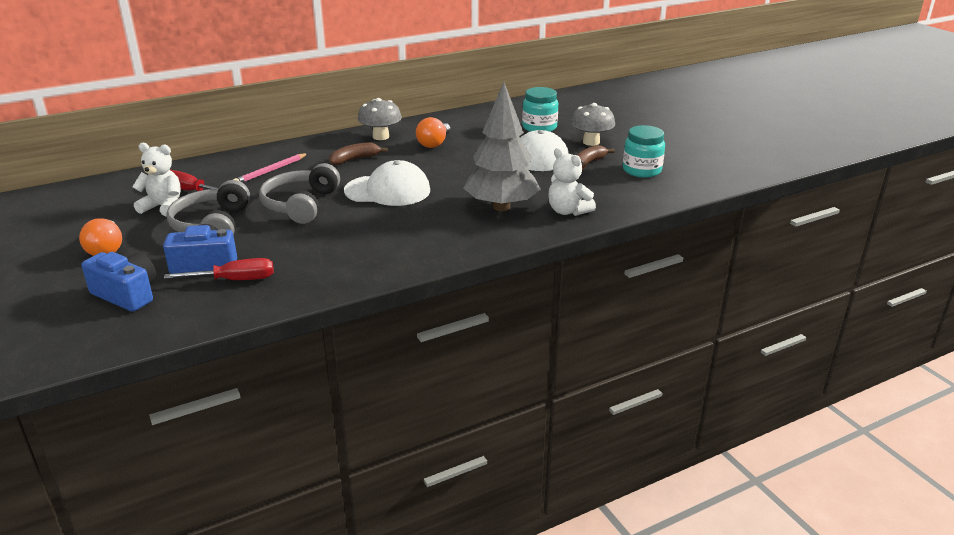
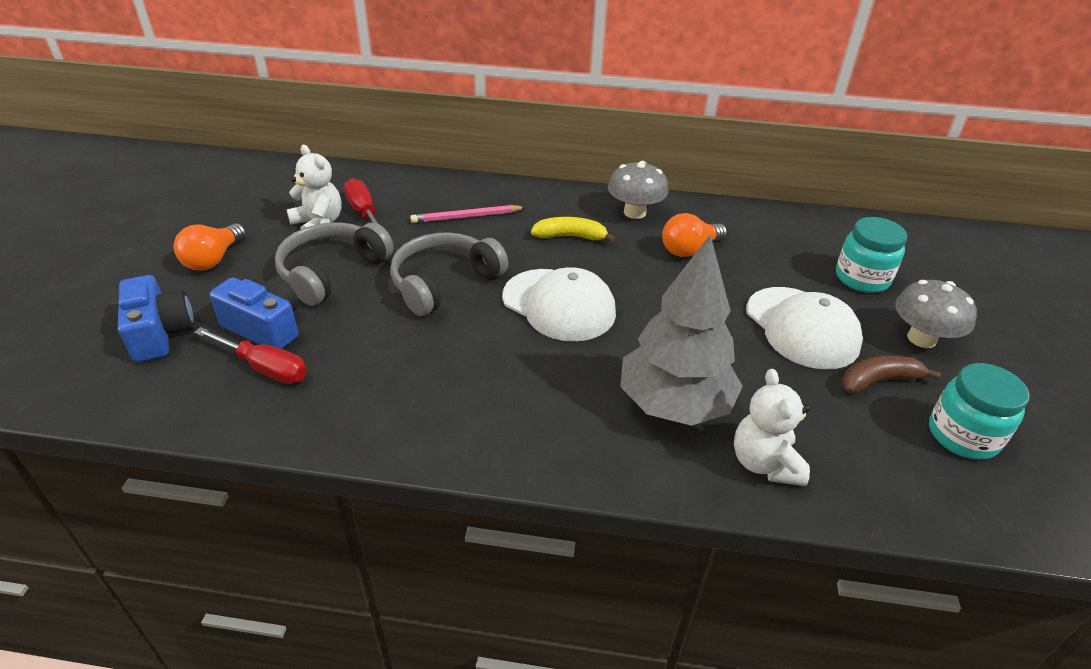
camera: 35 degrees right, 10 degrees up
(354, 159) = (570, 237): brown banana -> yellow banana

